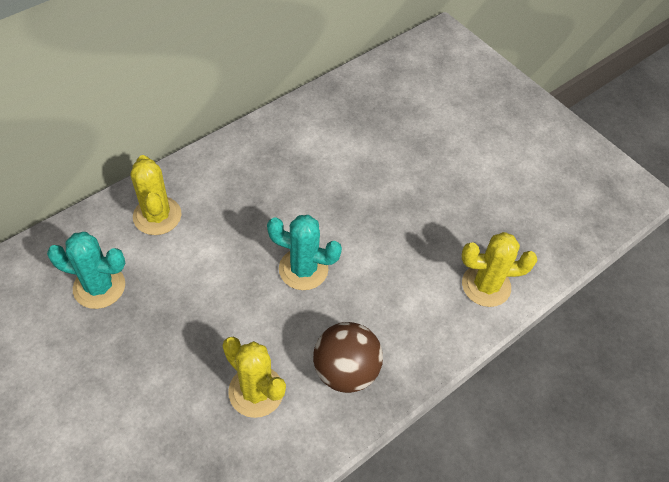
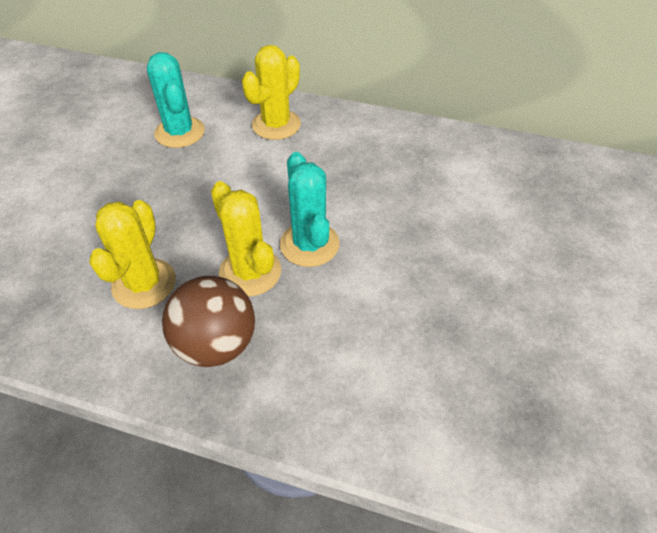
camera: 60 degrees right, 5 degrees down
(486, 285) = (446, 428): yellow cactus -> yellow cactus (250, 272)

